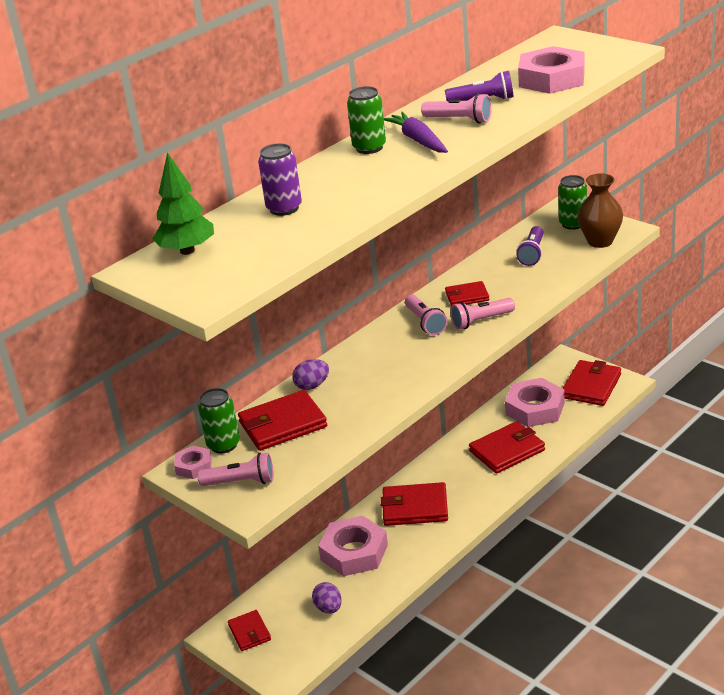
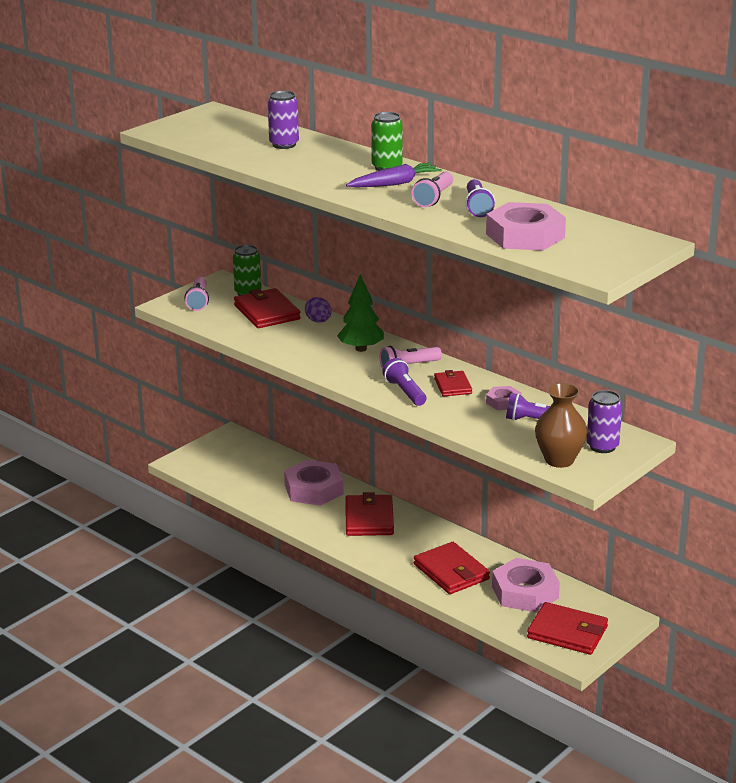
camera: 85 degrees right, 5 degrees down
(187, 251) = (231, 121): green tree -> green tree (361, 349)
(194, 466) = (225, 284): pink nut -> pink nut (503, 402)
(249, 632) = (229, 446): red wallet -> none
(328, 608) = (247, 479): purple egg -> none
(481, 321) = (405, 392): pink flashlight -> purple flashlight
(573, 224) = (602, 446): green can -> purple can

